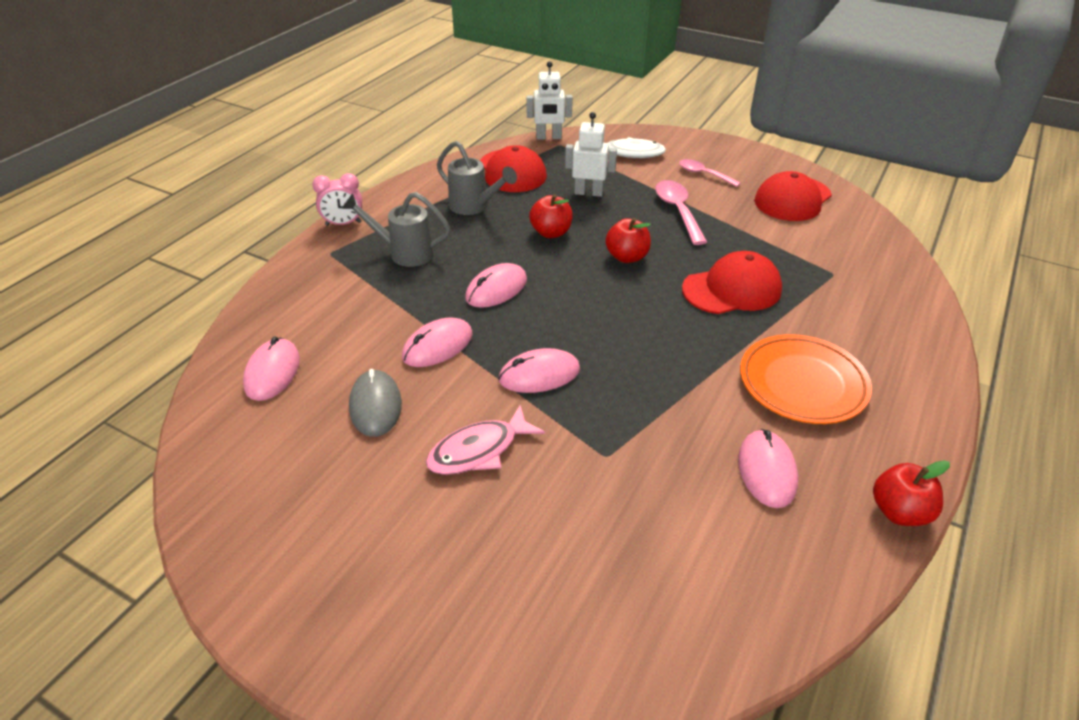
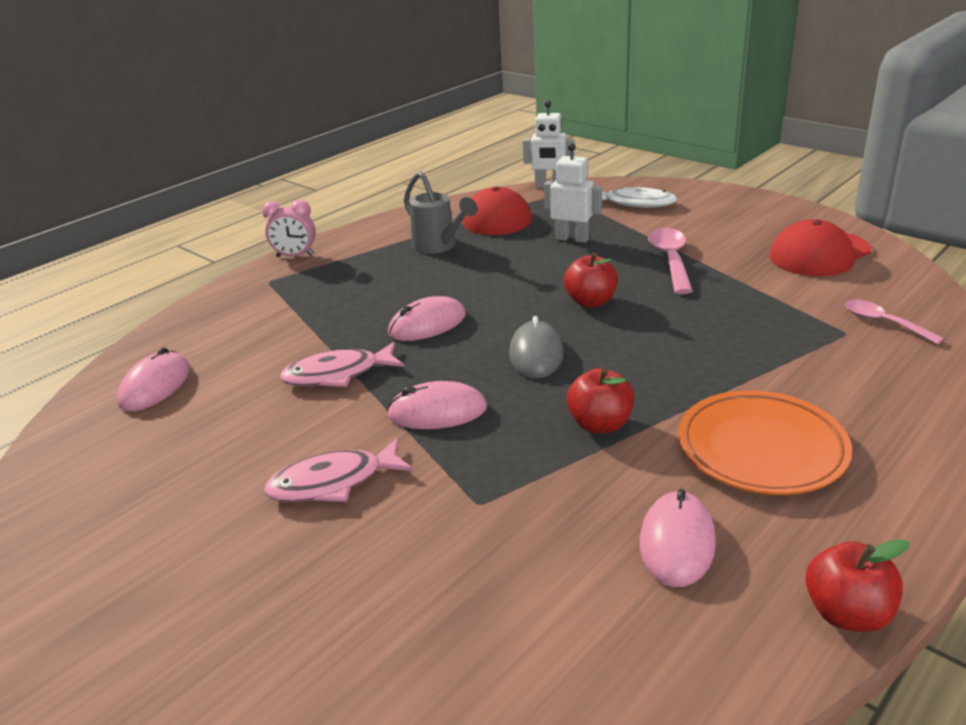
camera: 15 degrees right, 10 degrees down
(375, 406) = (243, 426): grey mouse -> grey mouse (536, 354)
(404, 253) = (344, 285): grey watering can -> none
(437, 346) = (337, 374): pink mouse -> pink fish
(551, 232) = (513, 274): red apple -> red apple (600, 424)
(704, 174) = (716, 226): pink spoon -> pink spoon (883, 323)
(732, 289) = (707, 341): red cap -> none

